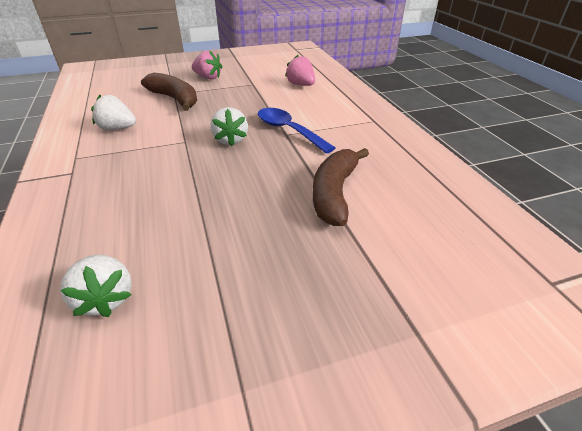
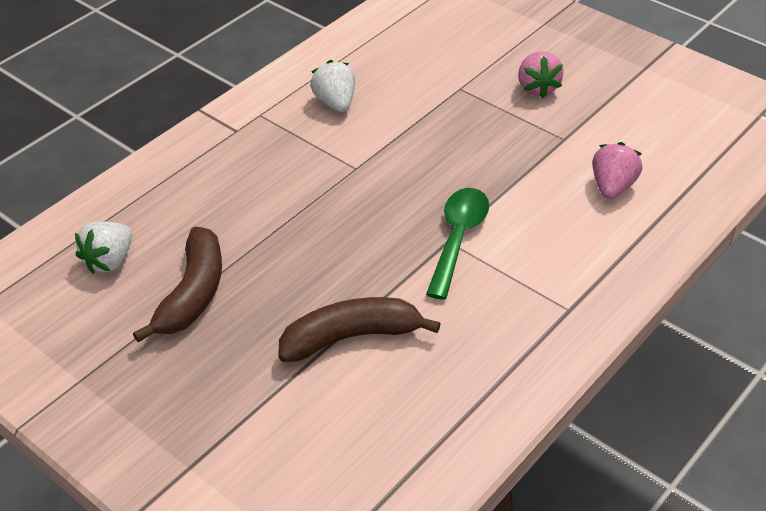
camera: 60 degrees right, 5 degrees up
(175, 99) = (444, 99): brown banana -> brown banana (192, 294)
(230, 140) = (390, 201): white strawberry -> none
(288, 130) = (458, 238): blue spoon -> green spoon

